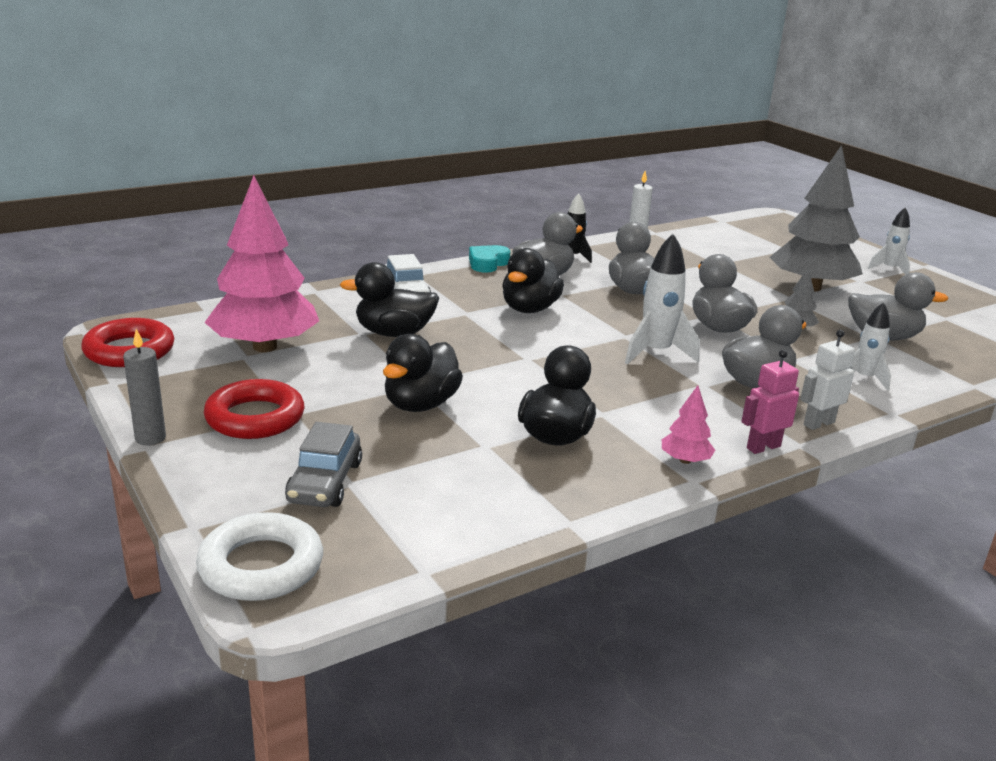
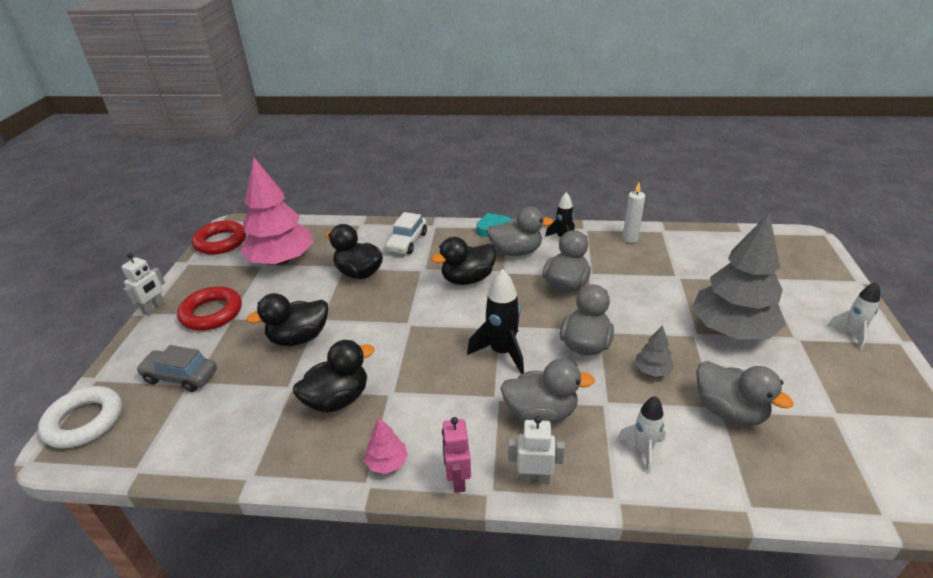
camera: 40 degrees right, 10 degrees up
(150, 438) = (154, 308): grey candle -> white robot
(325, 482) = (181, 376): grey car -> grey car turned 60 degrees clockwise
(656, 353) = (502, 352): white rocket -> black rocket
(763, 447) = (458, 479): pink robot -> pink robot turned 105 degrees counterclockwise

